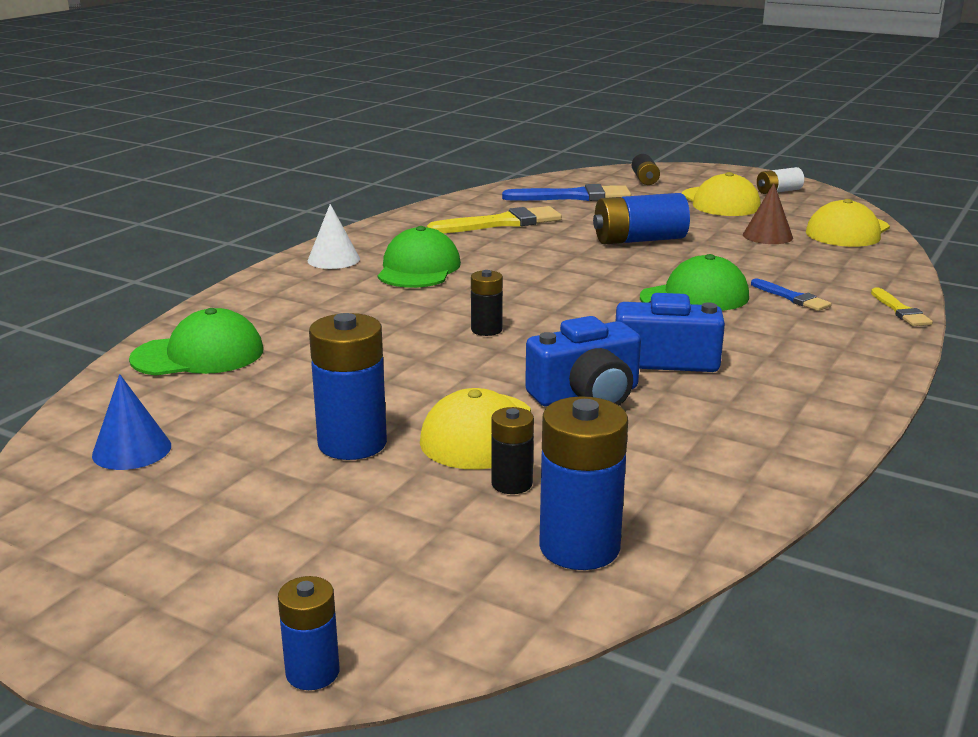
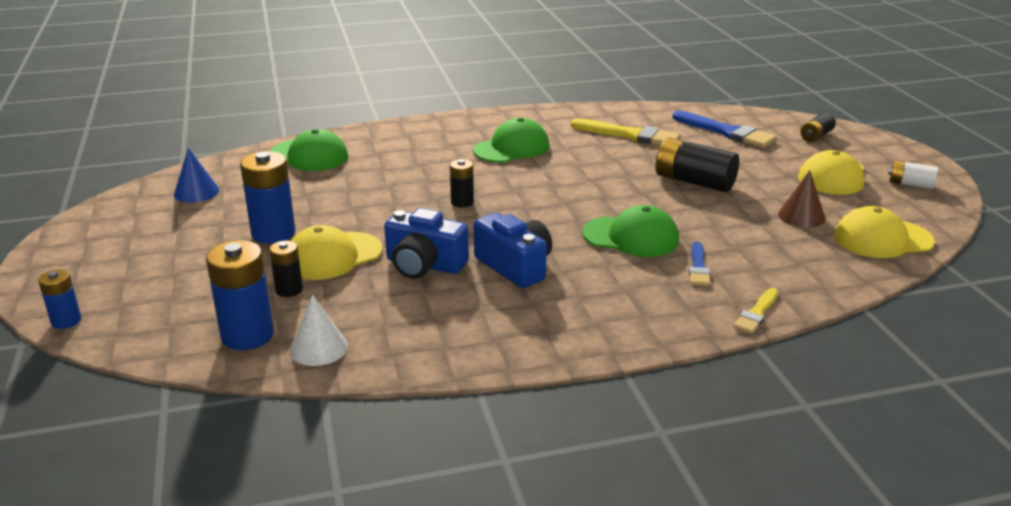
camera: 45 degrees right, 5 degrees up
(333, 259) = (480, 124): white cone -> white cone (319, 348)
(639, 240) = (694, 182): blue battery -> black battery

